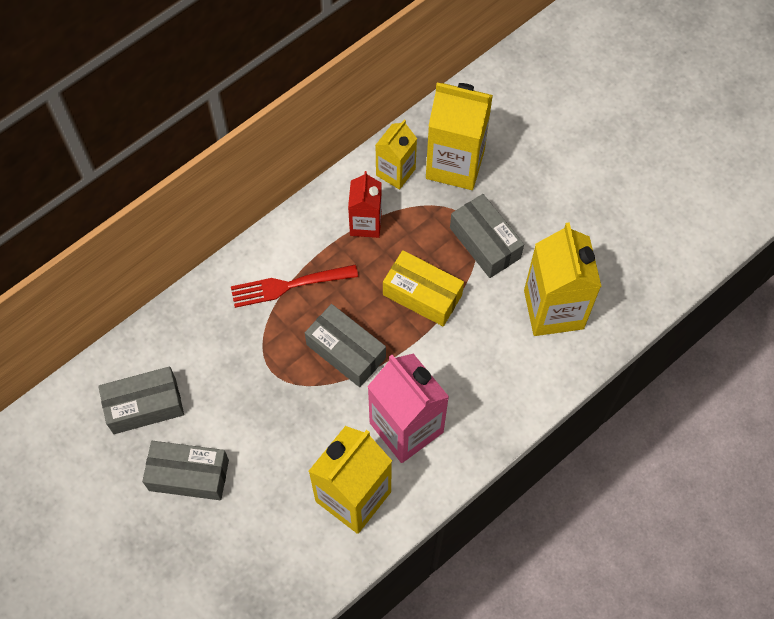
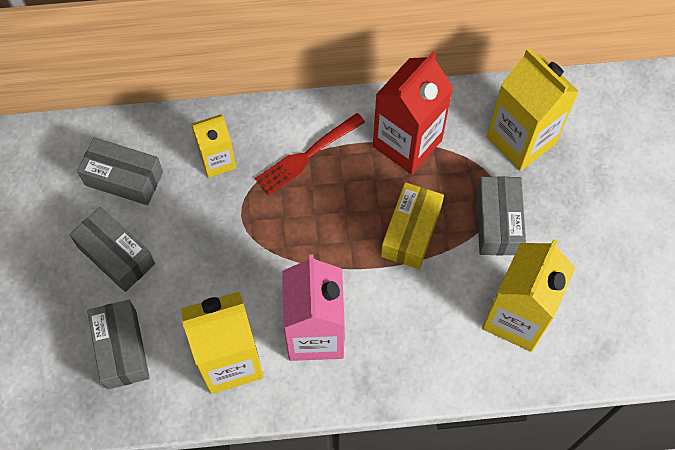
camera: 35 degrees right, 0 degrees up
(290, 285) = (307, 155): red fork -> red fork turned 60 degrees counterclockwise
(346, 351) = (312, 238): grey box -> grey box (122, 349)
(365, 223) = (407, 143): red carton -> red carton, size x1.69
(395, 172) = (464, 116): yellow carton -> yellow carton (217, 160)
(422, 295) = (411, 232): yellow box -> yellow box turned 45 degrees clockwise

